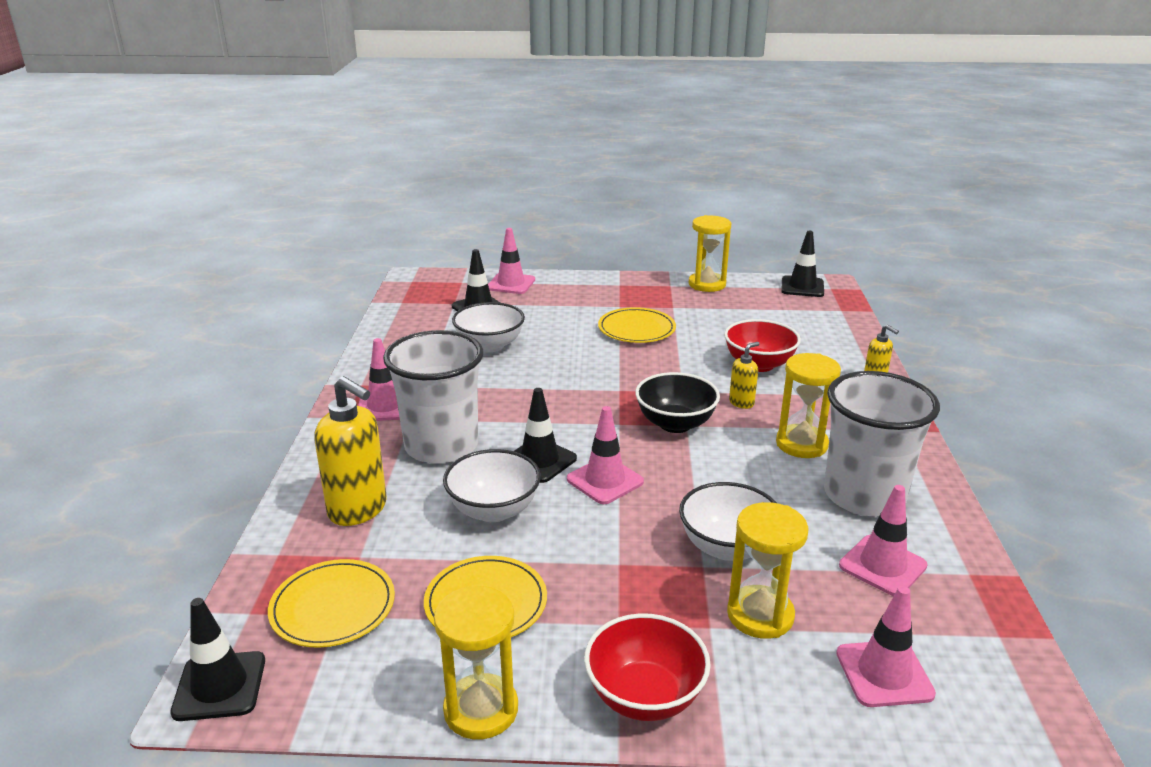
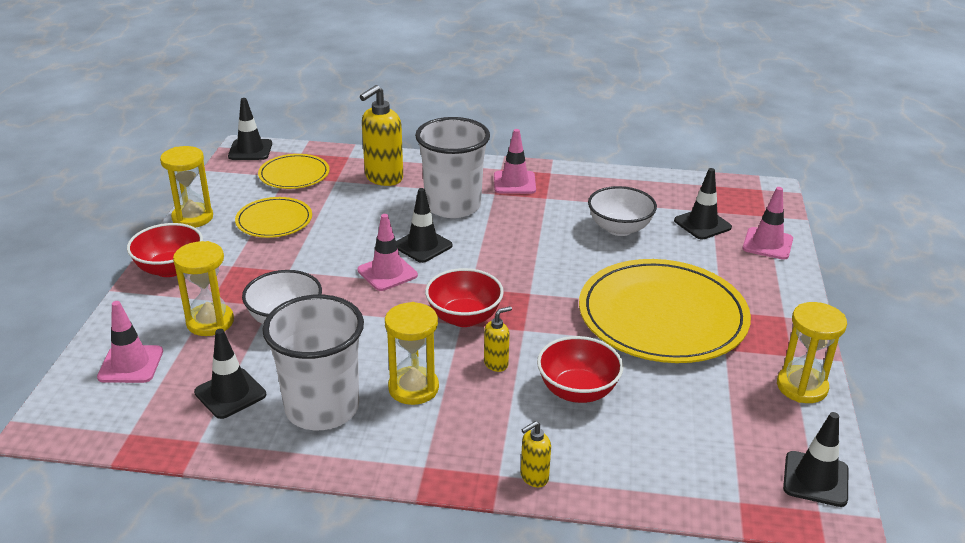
camera: 95 degrees right, 5 degrees up
(493, 510) = (366, 225): white bowl -> none
(636, 329) = (662, 316): yellow plate -> yellow plate, size x1.96
(675, 424) = (464, 317): black bowl -> red bowl
(741, 403) = (496, 364): yellow soap dispenser -> yellow soap dispenser turned 90 degrees counterclockwise
(882, 566) = (230, 393): pink traffic cone -> black traffic cone

